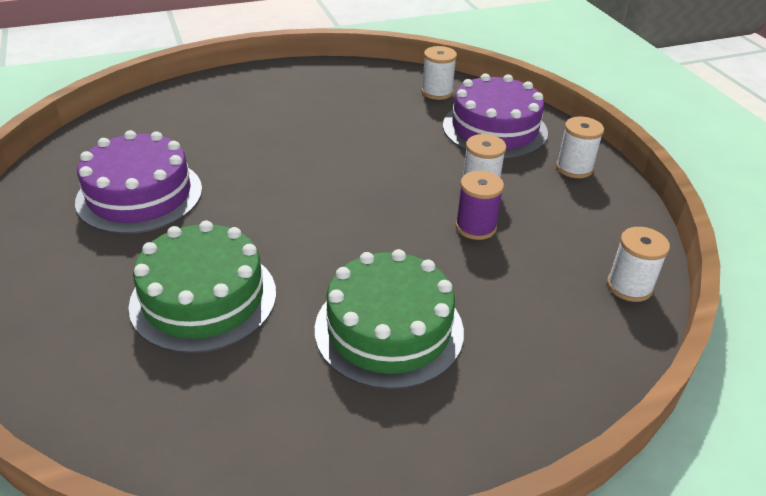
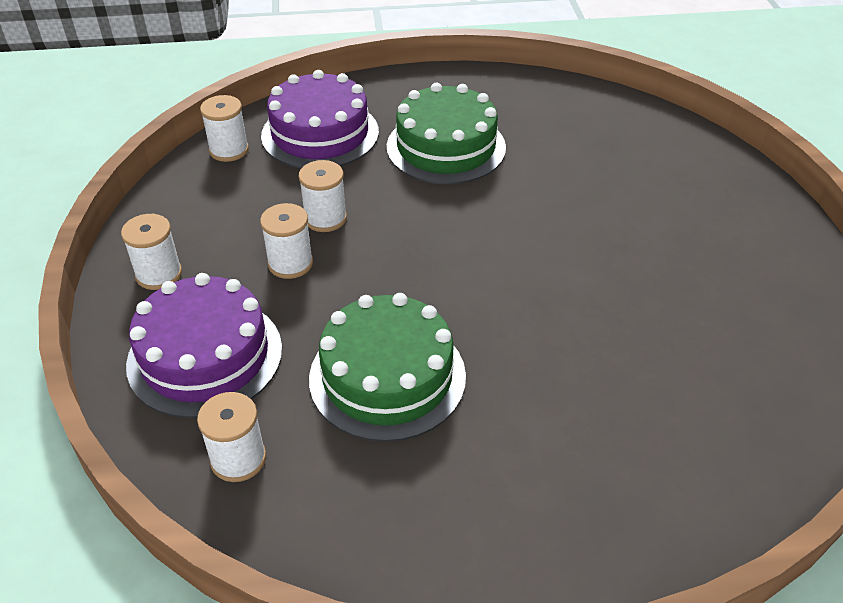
camera: 165 degrees left, 5 degrees up
(140, 195) = (690, 308): purple cake -> purple cake (320, 133)
(203, 298) = (597, 188): green cake -> green cake (387, 377)
(475, 227) = (325, 218): purple spool -> white spool

